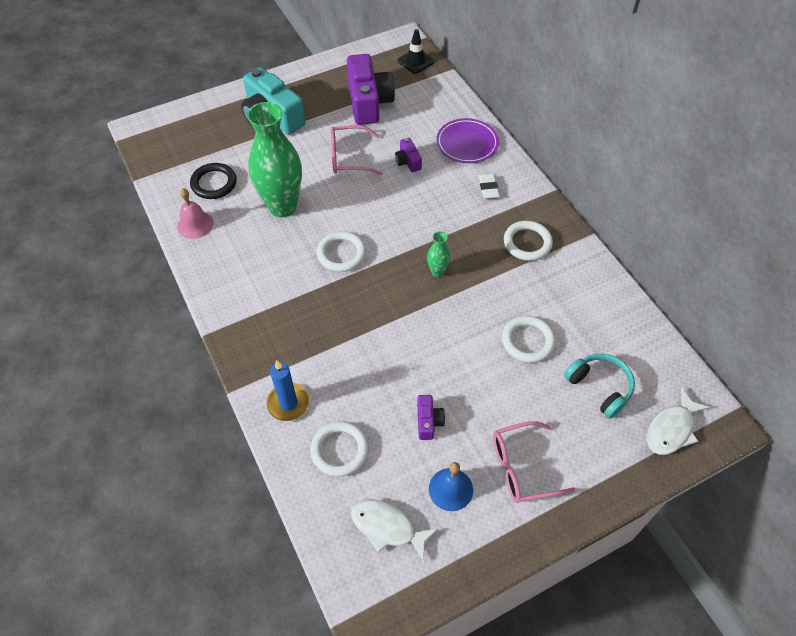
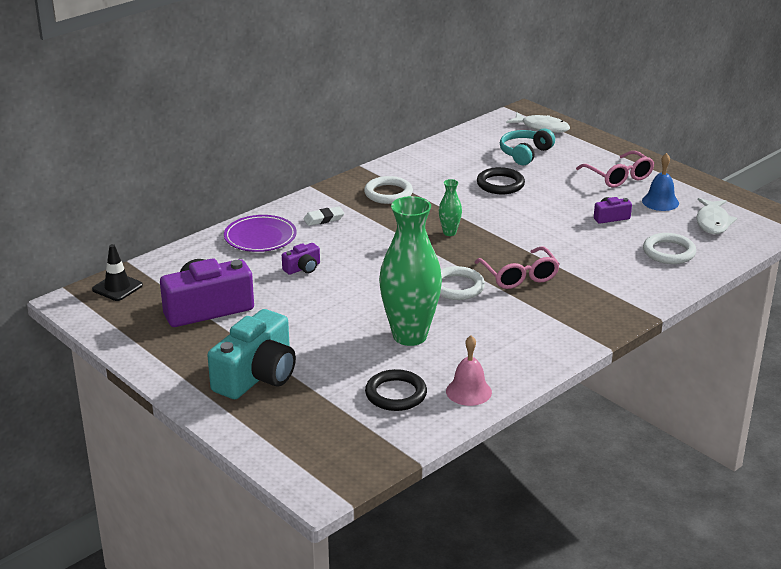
camera: 105 degrees left, 25 degrees down
(288, 403) = (646, 284): blue candle -> none
(348, 157) = (311, 306): pink glasses -> pink glasses (519, 276)
(527, 341) = (500, 184): white ring -> black ring

